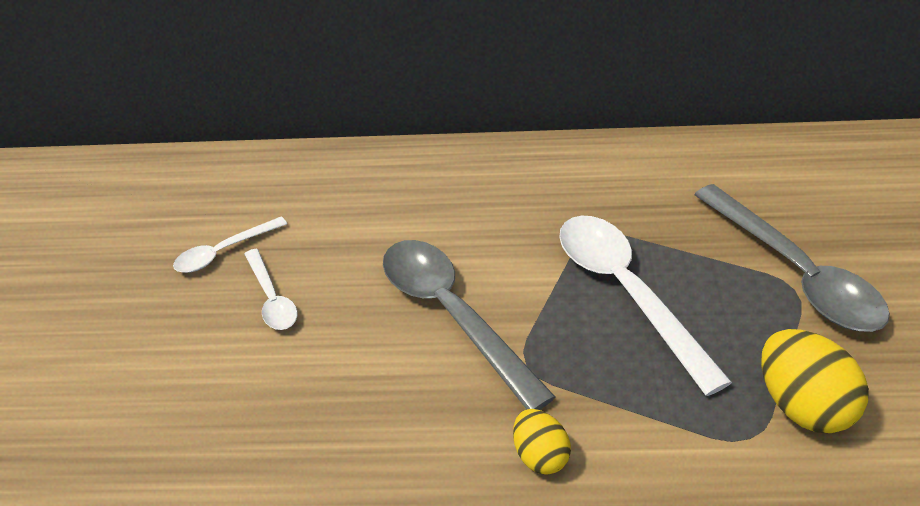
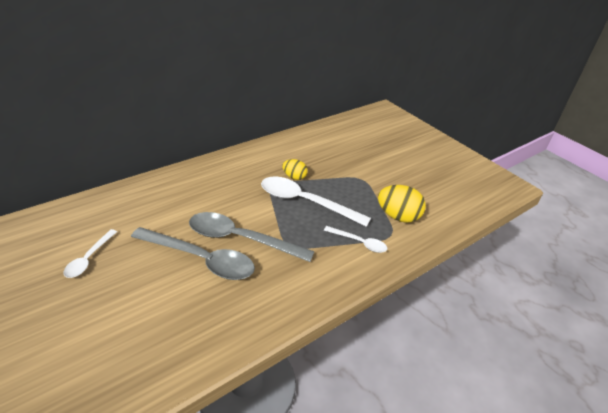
camera: 45 degrees left, 5 degrees down
(272, 298) = (140, 269): white spoon -> white spoon (359, 242)
(540, 456) = (326, 276): yellow egg -> yellow egg (294, 177)
(795, 272) = (357, 173): grey spoon -> grey spoon (201, 259)

